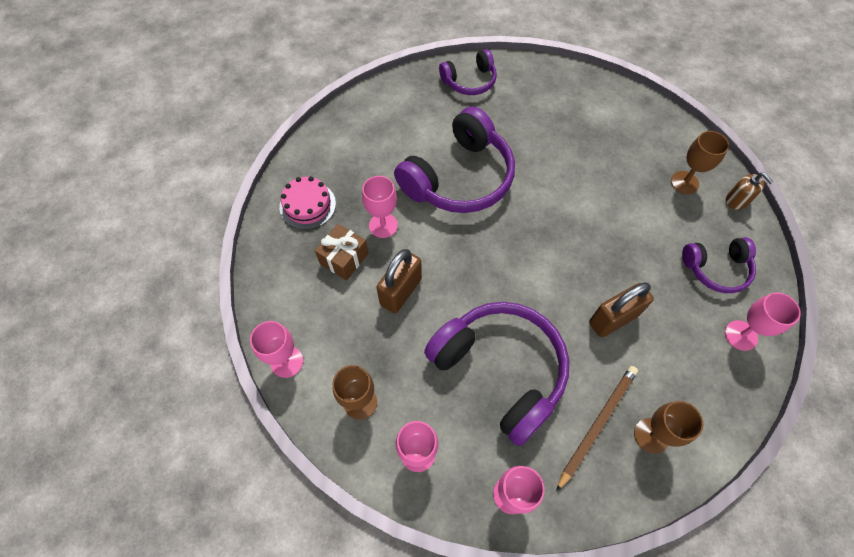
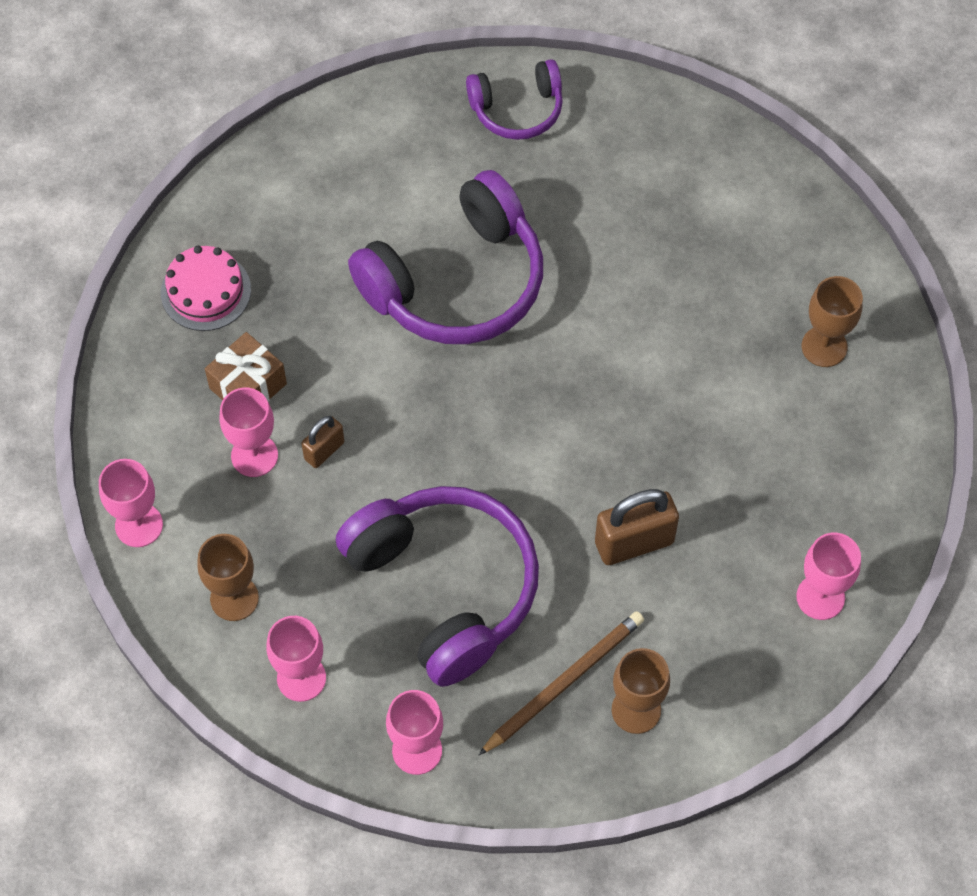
camera: 10 degrees right, 0 degrees up
(383, 225) = (318, 342): pink goblet -> pink goblet (254, 455)
(400, 292) = (324, 450): brown padlock -> brown padlock, size x0.57
(716, 269) = (821, 493): purple headphones -> none
(737, 200) = (899, 390): brown soap dispenser -> none

